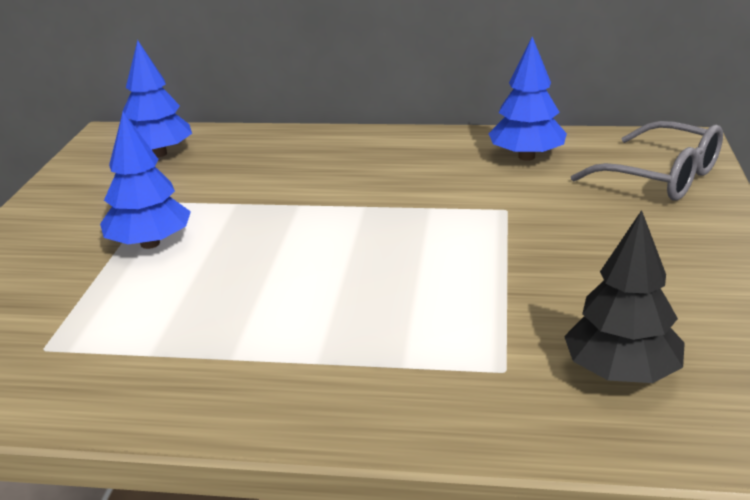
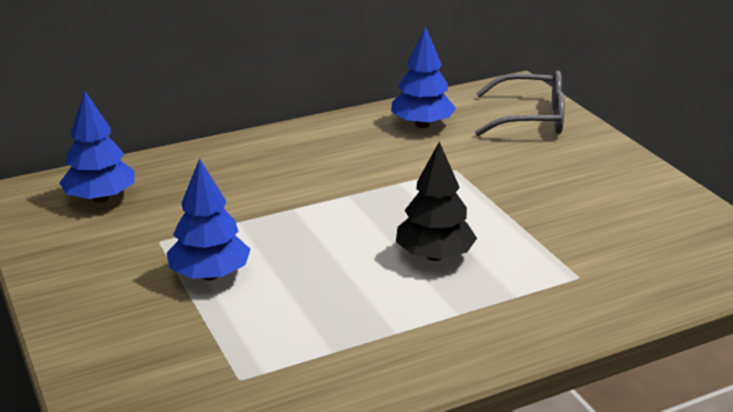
camera: 35 degrees left, 0 degrees up
(621, 372) = (643, 255): black tree -> black tree (434, 256)

